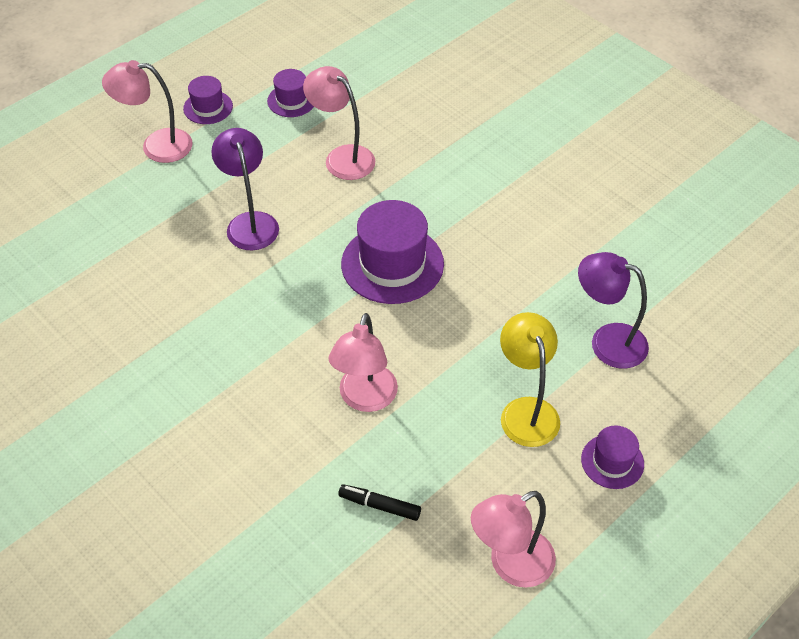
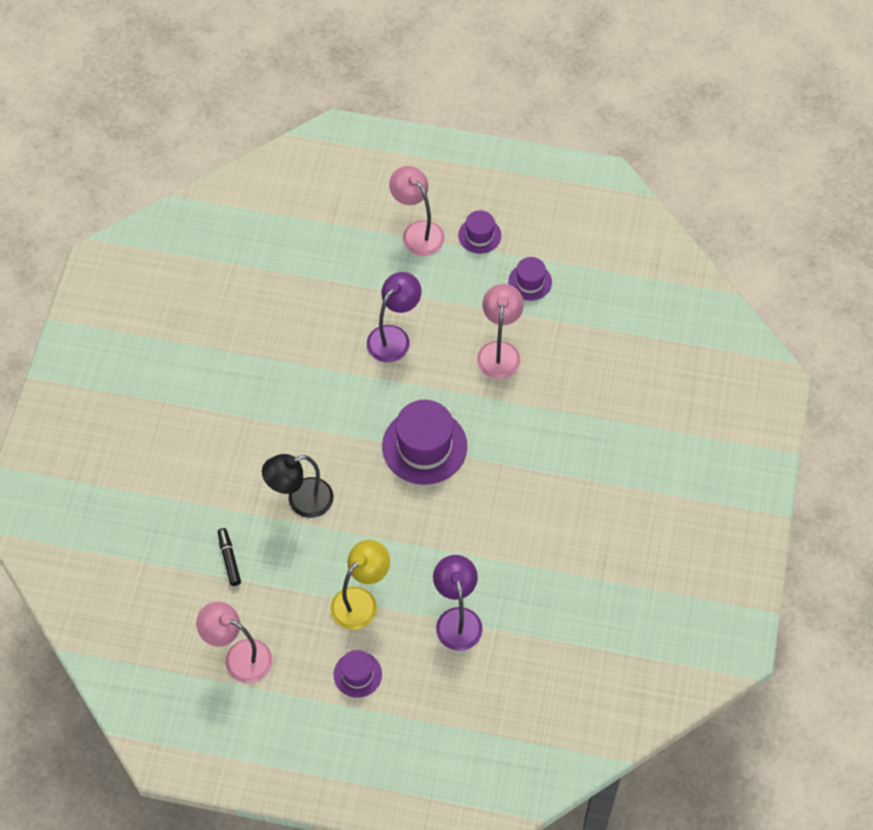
camera: 55 degrees right, 10 degrees up
(365, 399) = (301, 501): pink lamp -> black lamp

